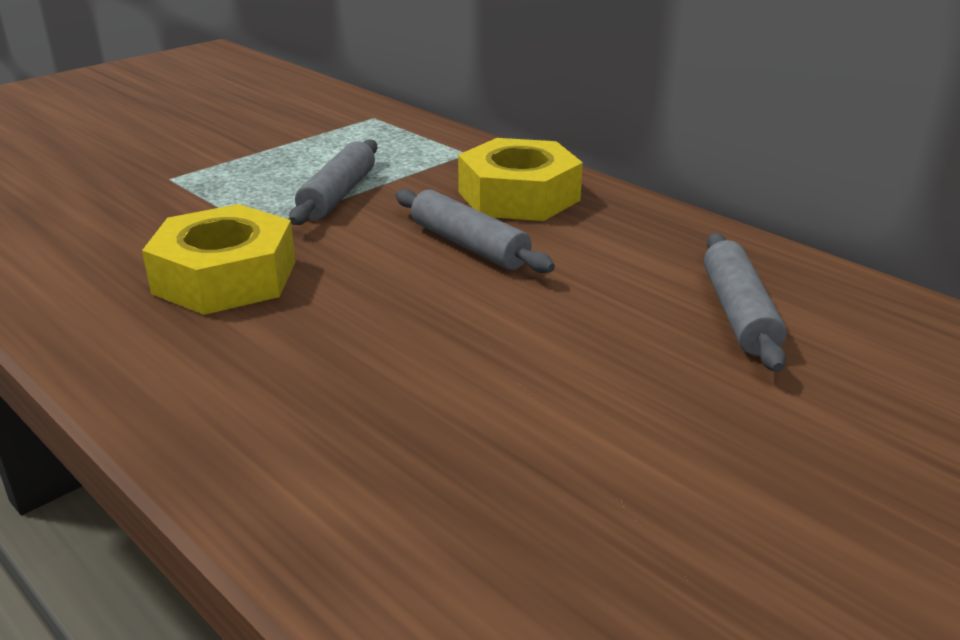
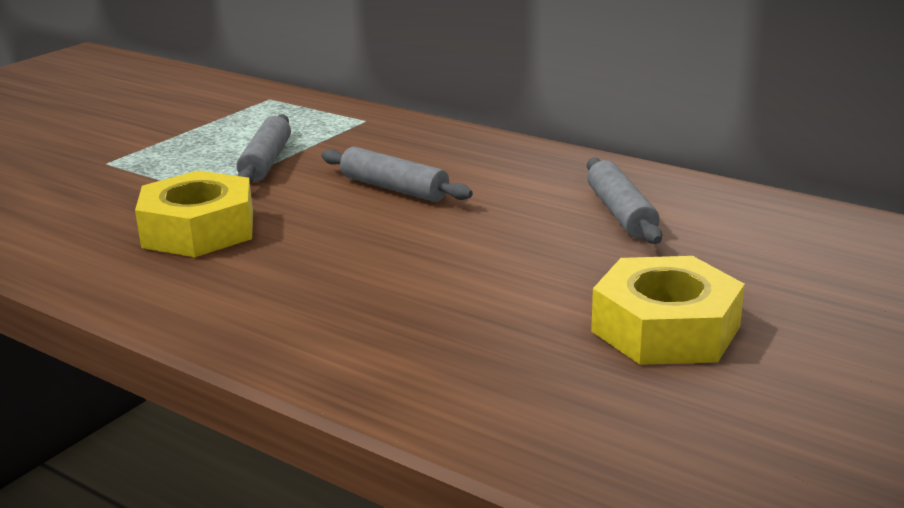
camera: 10 degrees left, 5 degrees down
(518, 196) = (422, 149): yellow nut -> yellow nut (665, 329)

